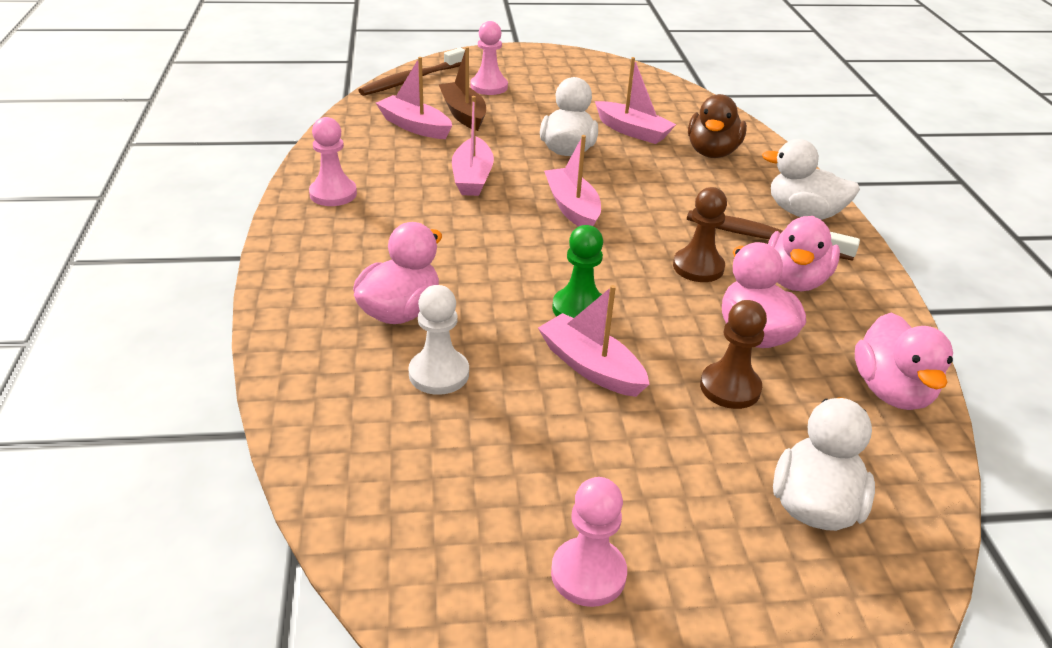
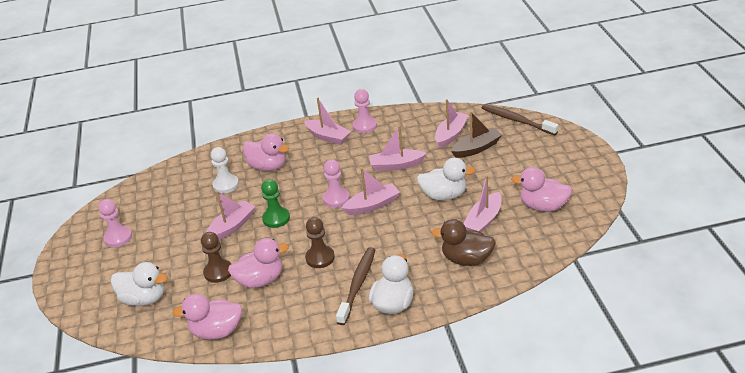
camera: 90 degrees right, 0 degrees up
(340, 234) = (328, 137): none -> pink boat
(489, 87) = (523, 151): pink pawn -> pink pawn (336, 199)
(795, 280) = (313, 297): pink duck -> pink duck (543, 206)

